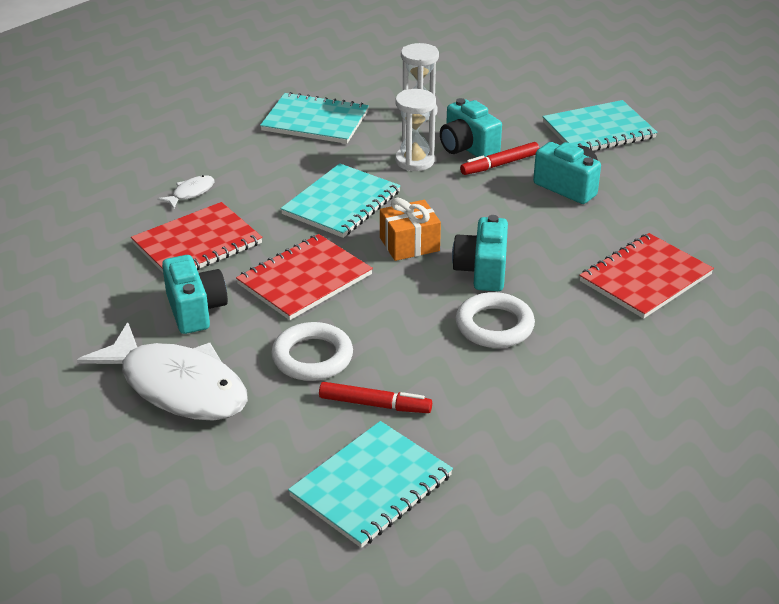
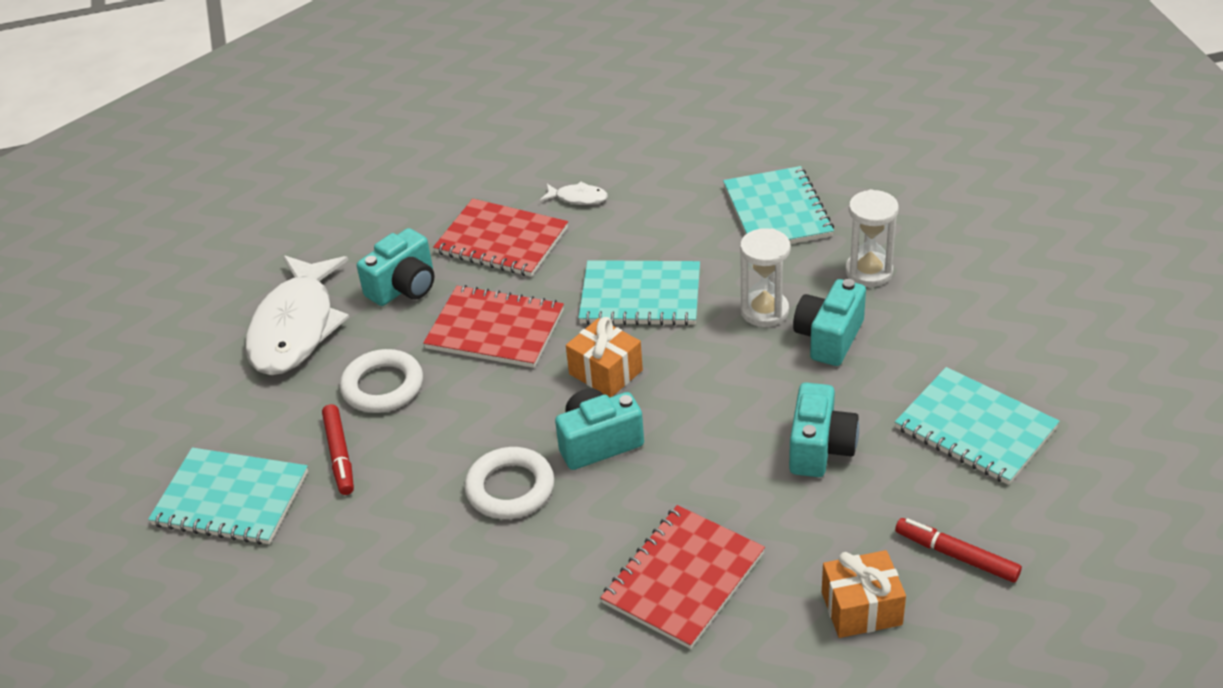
camera: 65 degrees right, 5 degrees up
(499, 164) = (817, 376): red marker -> red marker (956, 556)
(645, 278) = (683, 578): red notebook -> red notebook turned 75 degrees counterclockwise
(719, 221) = (861, 608): none -> orange gift

